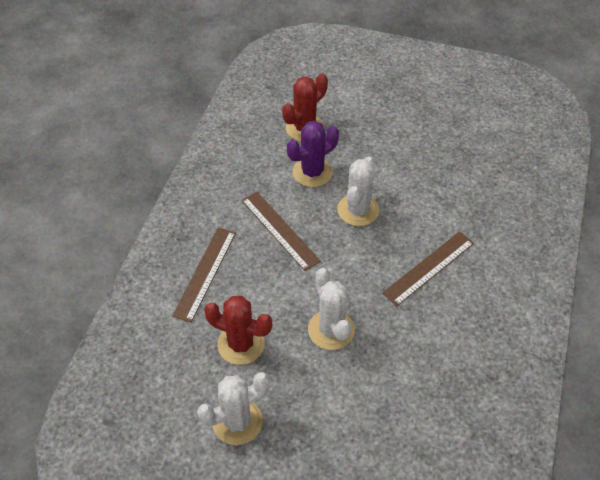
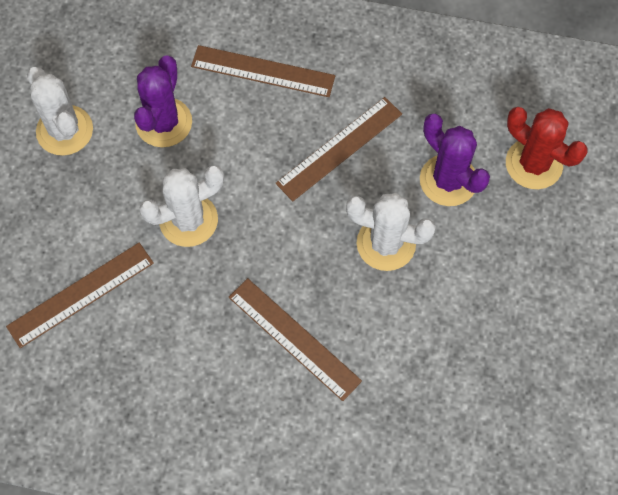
camera: 85 degrees right, 15 degrees up
(241, 344) = (164, 122): red cactus -> purple cactus
(392, 410) = (81, 294): none -> brown ruler

